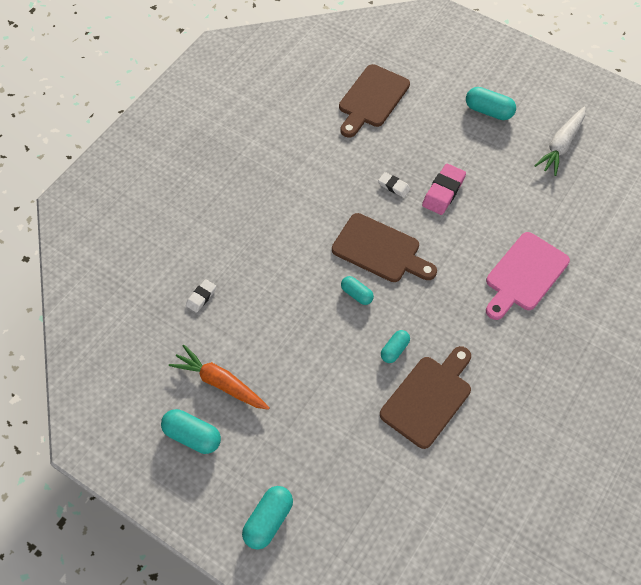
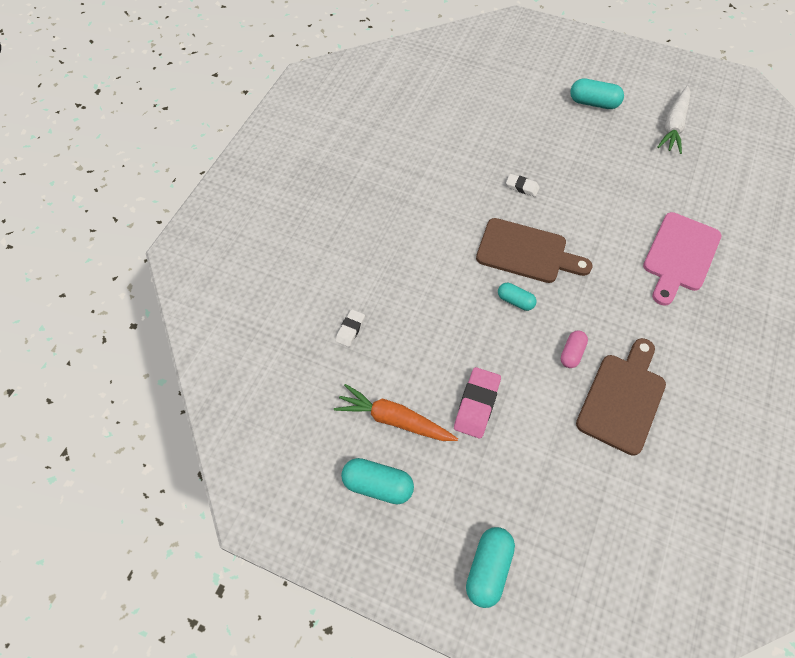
camera: 10 degrees left, 0 degrees up
(372, 99) = (475, 106): brown cutting board -> none
(394, 350) = (572, 353): turquoise capsule -> pink capsule
(443, 192) = (573, 185): pink eraser -> pink eraser (476, 404)

